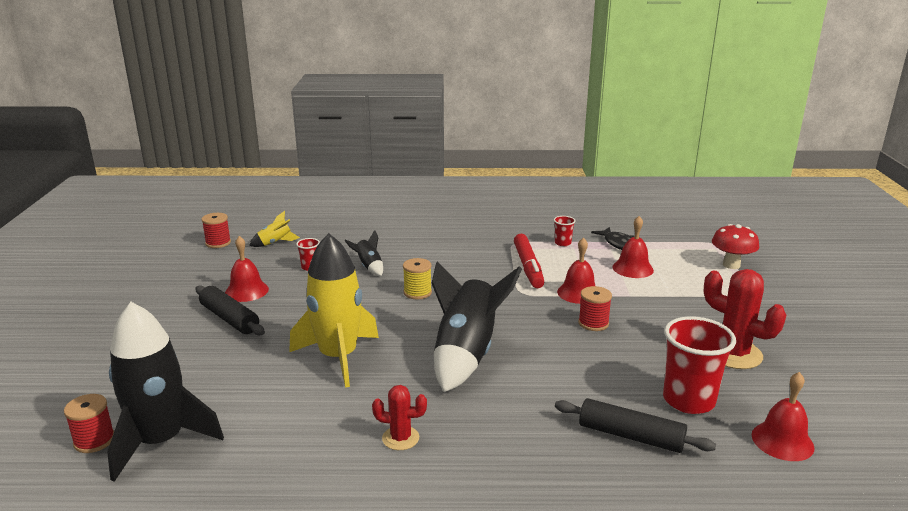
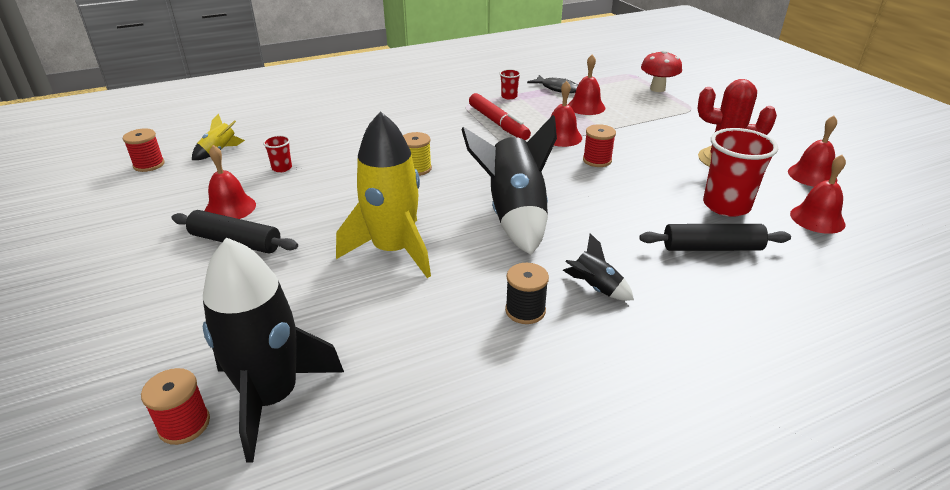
camera: 25 degrees left, 10 degrees up
(369, 267) = (345, 155): black rocket -> black rocket (595, 288)
(400, 438) = (525, 310): red cactus -> black spool
(825, 395) = (812, 175): none -> red bell

